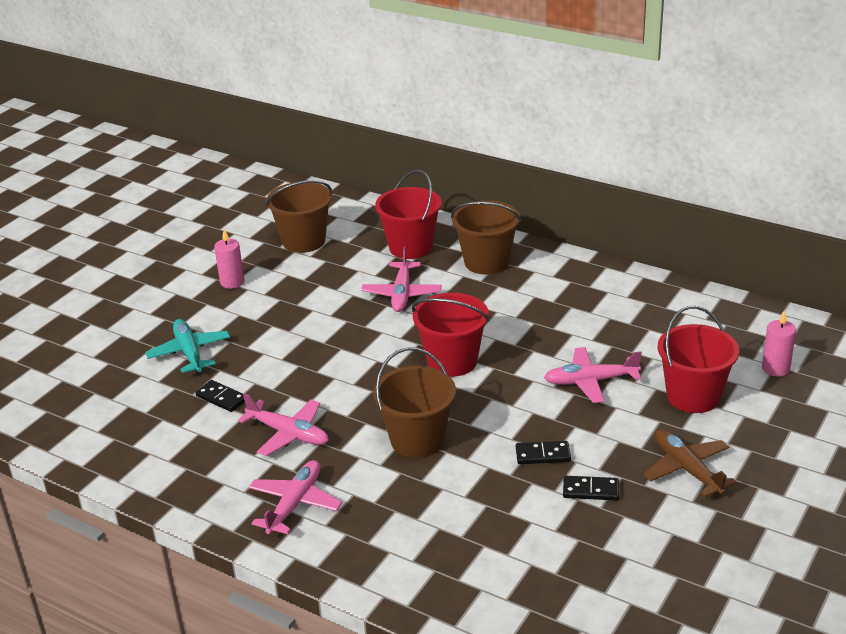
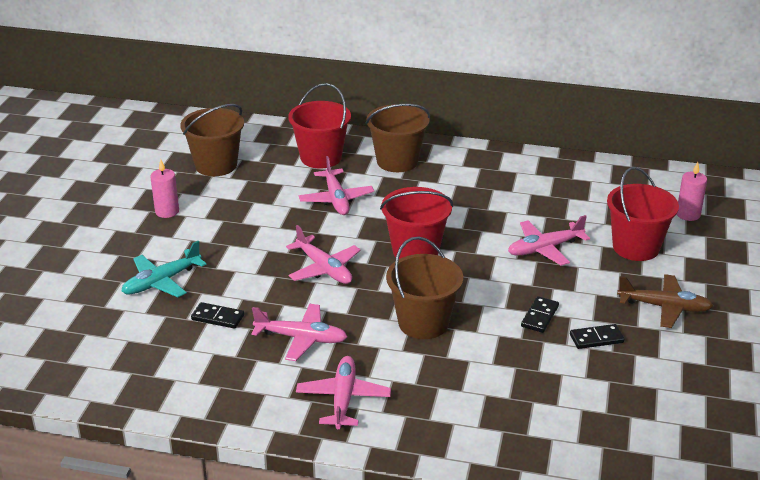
camera: 20 degrees left, 0 degrees up
(189, 353) = (162, 282): turquoise plane -> turquoise plane turned 90 degrees counterclockwise
(350, 365) = (324, 268): none -> pink plane
(543, 455) = (539, 316): black domino -> black domino turned 45 degrees counterclockwise
(687, 469) = (664, 307): brown plane -> brown plane turned 150 degrees clockwise

